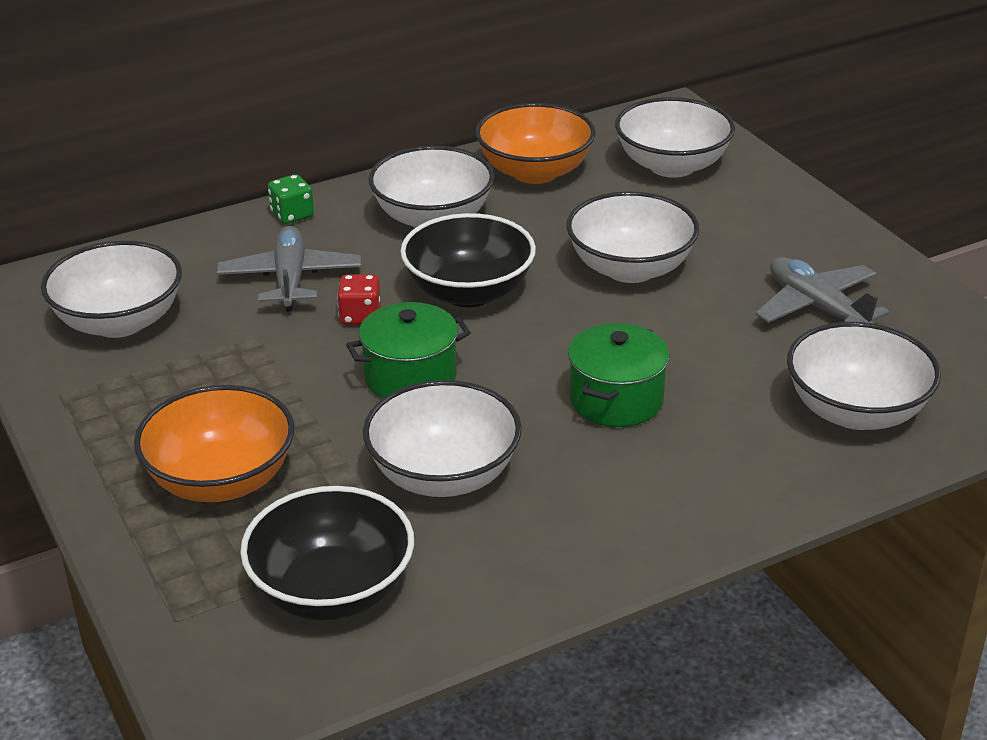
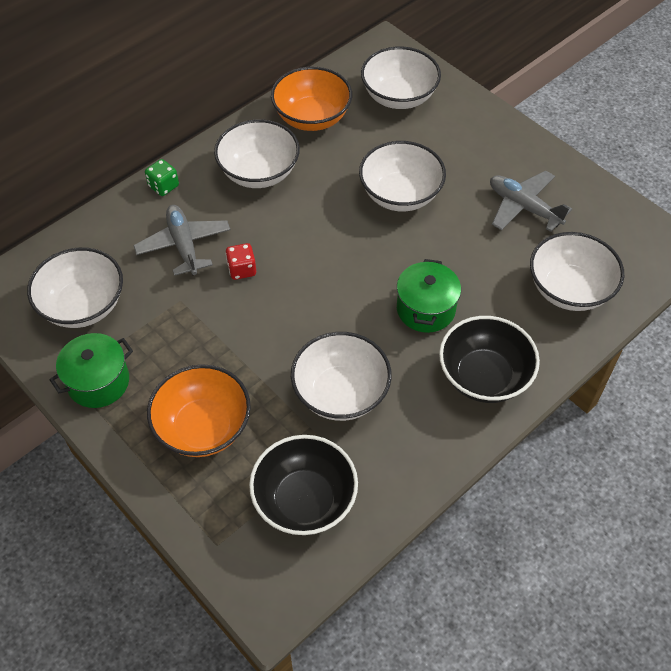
camera: 15 degrees left, 20 degrees up
(410, 377) = (292, 316): green pot -> green pot (98, 382)
(469, 292) = (305, 235): black bowl -> black bowl (484, 376)

